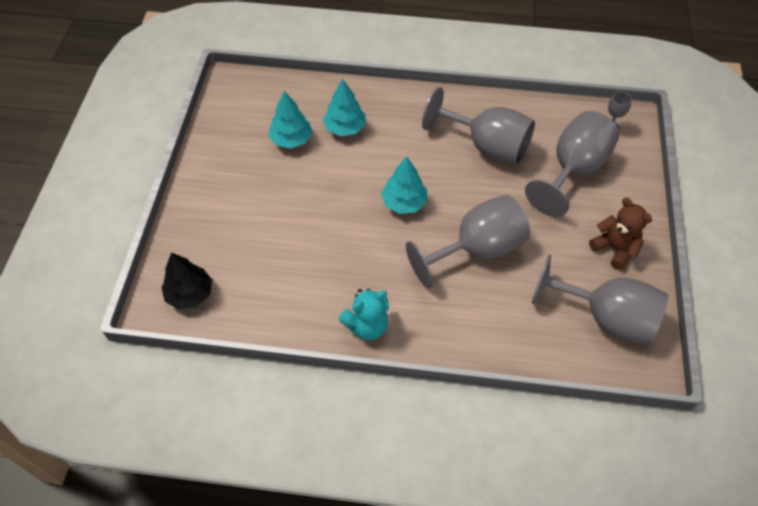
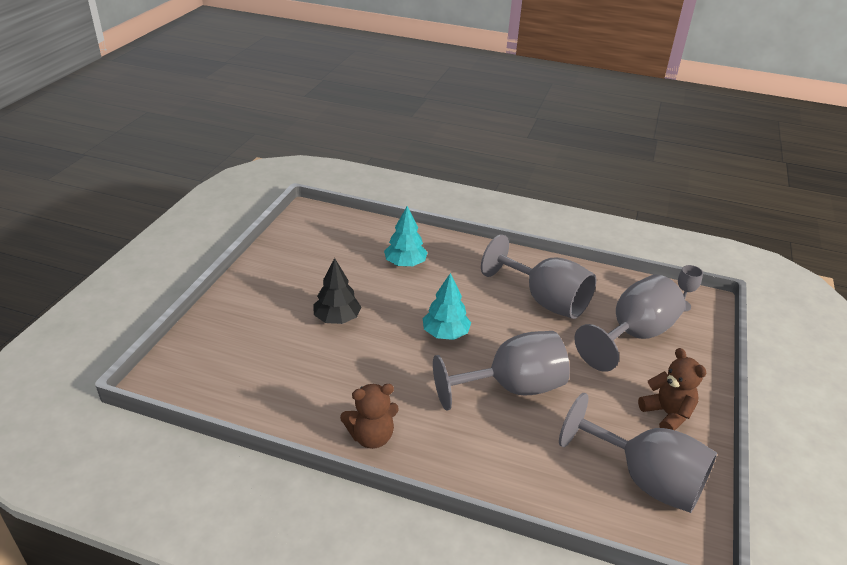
camera: 10 degrees right, 20 degrees down
(190, 294) = (199, 374): black tree -> black tree (337, 318)
(291, 139) = (349, 264): turquoise tree -> none
(367, 326) = (371, 437): turquoise teddy bear -> brown teddy bear

